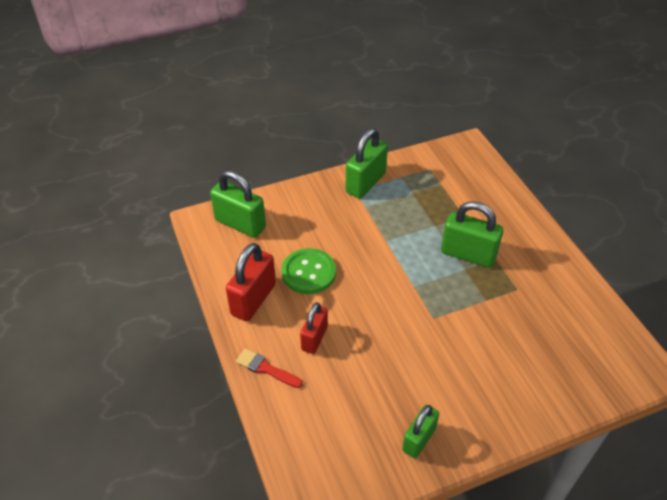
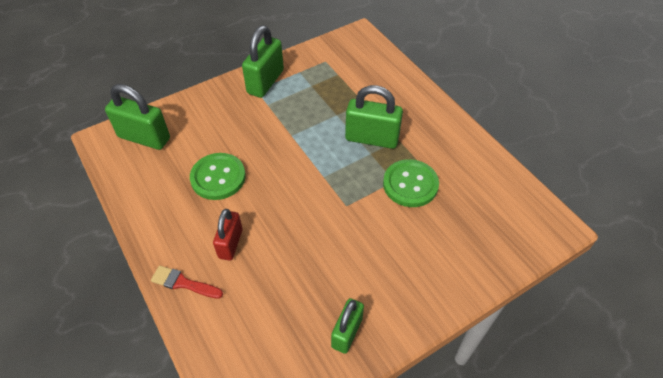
camera: 10 degrees left, 5 degrees up
(253, 299) = (164, 213): red padlock -> none
(502, 306) = (410, 184): none -> green button

